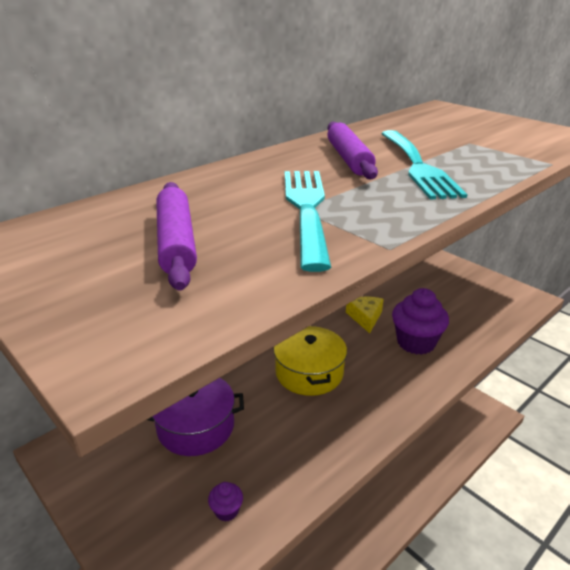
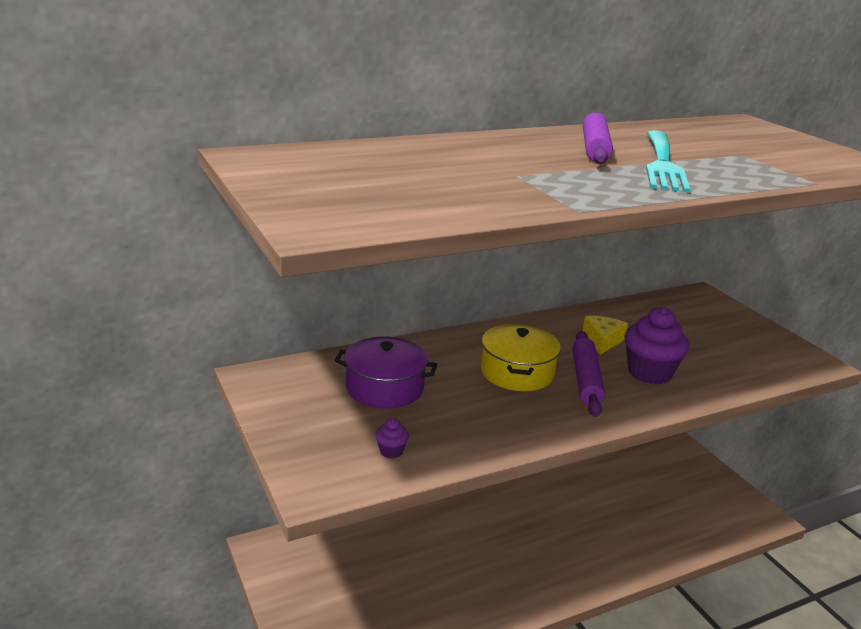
camera: 15 degrees right, 5 degrees down
(176, 242) = (394, 178): purple rolling pin -> purple rolling pin (586, 380)
(307, 210) = (523, 177): turquoise fork -> none

